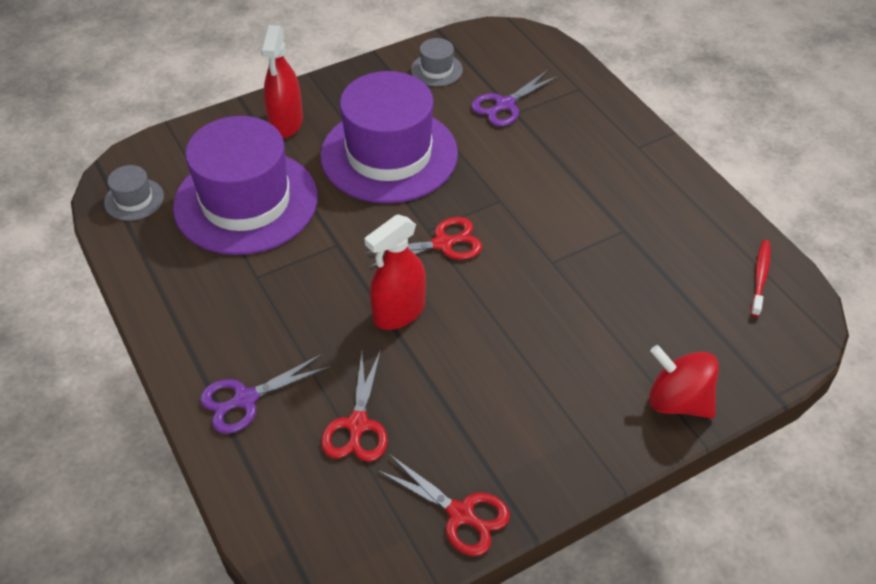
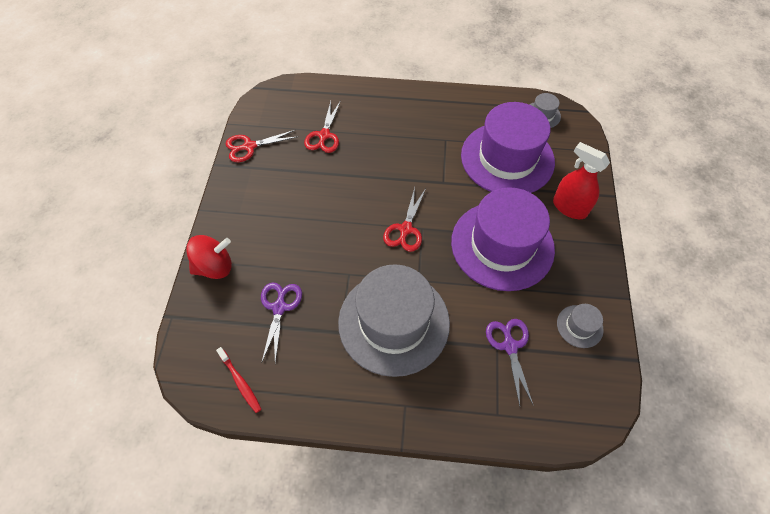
camera: 125 degrees right, 10 degrees up
(245, 399) = (373, 105): purple scissors -> purple scissors (279, 308)
(357, 425) = (324, 135): red scissors -> red scissors turned 120 degrees counterclockwise
(399, 312) = (374, 183): red spray bottle -> none
(568, 194) = (394, 322): none -> grey hat

